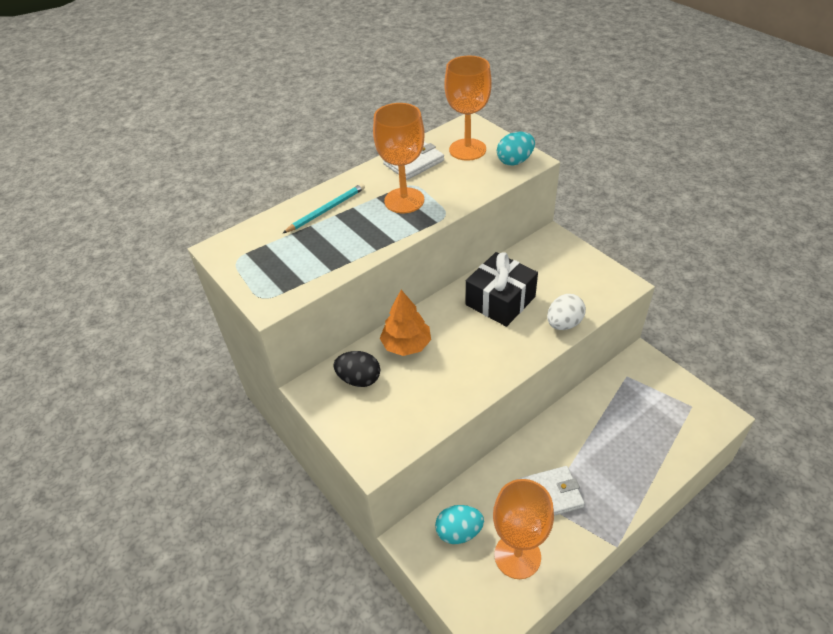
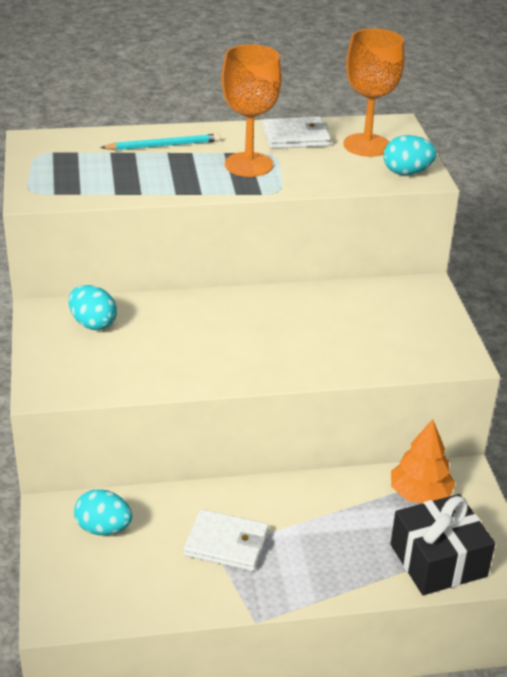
camera: 25 degrees right, 10 degrees down
(359, 379) = (93, 324): black egg -> turquoise egg
(406, 345) = (167, 315): orange tree -> orange tree (420, 494)
(500, 301) = (305, 319): black gift -> black gift (438, 560)
(517, 556) = (142, 576): orange goblet -> none
(564, 323) = (353, 366): white egg -> none

